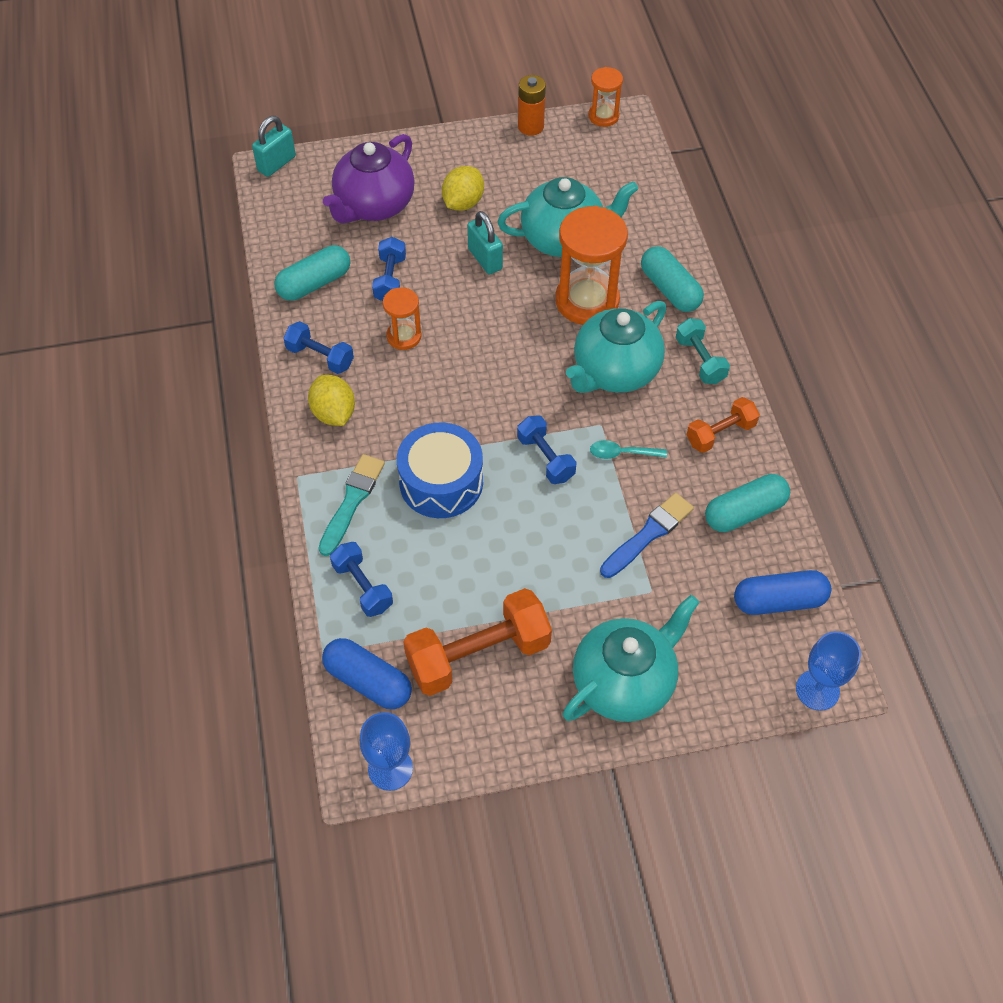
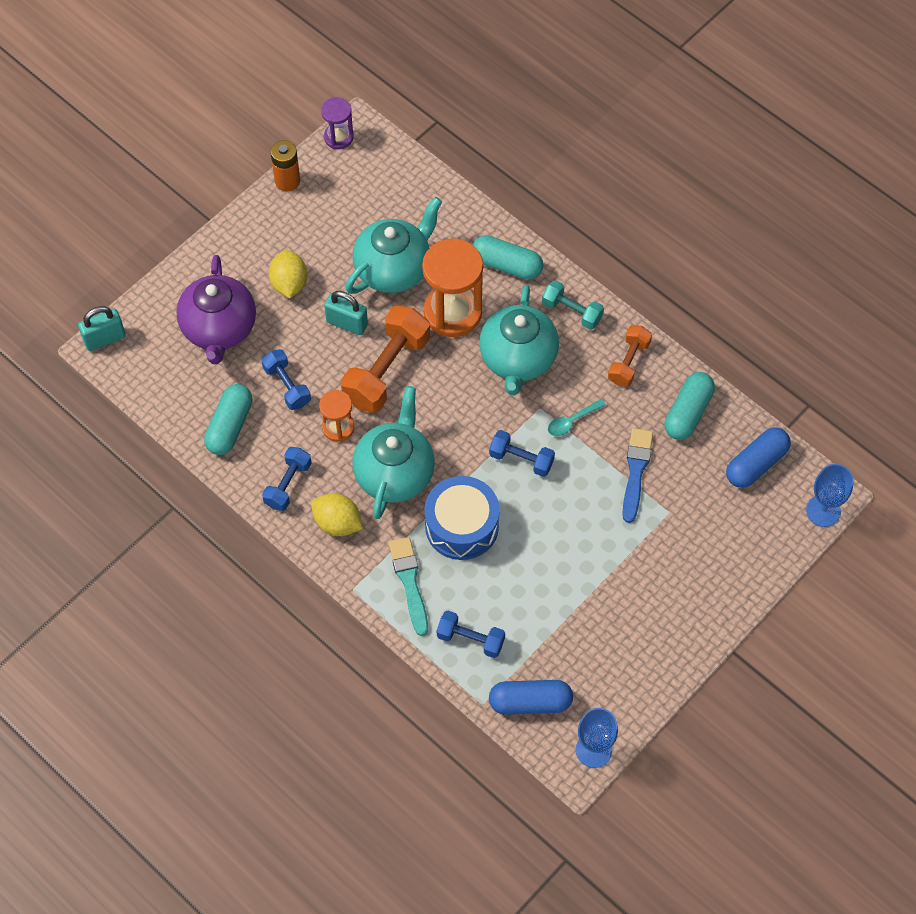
camera: 35 degrees left, 5 degrees up
(276, 164) = (105, 339): turquoise padlock -> turquoise padlock turned 60 degrees clockwise
(320, 357) = (288, 484): blue dumbbell -> blue dumbbell turned 60 degrees counterclockwise
(478, 655) = (589, 634): orange dumbbell -> orange dumbbell (386, 370)
(603, 116) = (338, 137): orange hourglass -> purple hourglass
(624, 682) = (699, 588): turquoise teapot -> turquoise teapot (395, 473)

